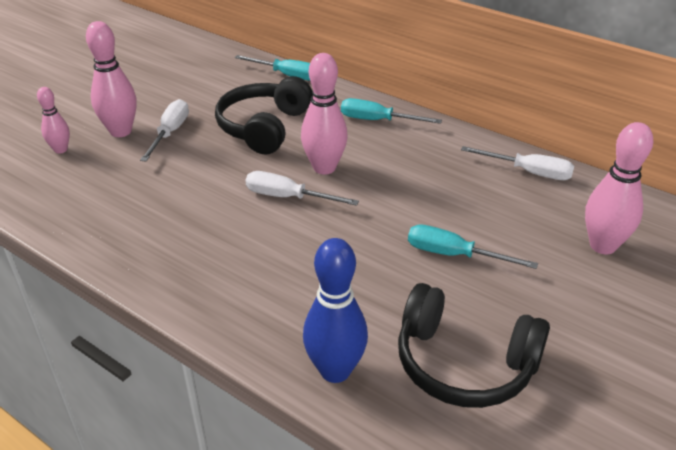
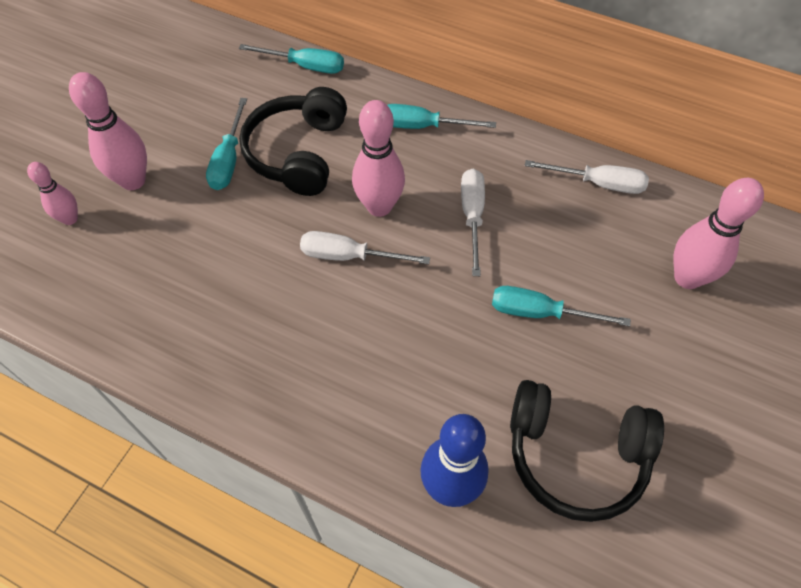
camera: 10 degrees left, 20 degrees up
(170, 133) = (192, 176): white screwdriver -> white screwdriver (472, 216)
(204, 126) = (229, 160): none -> turquoise screwdriver

